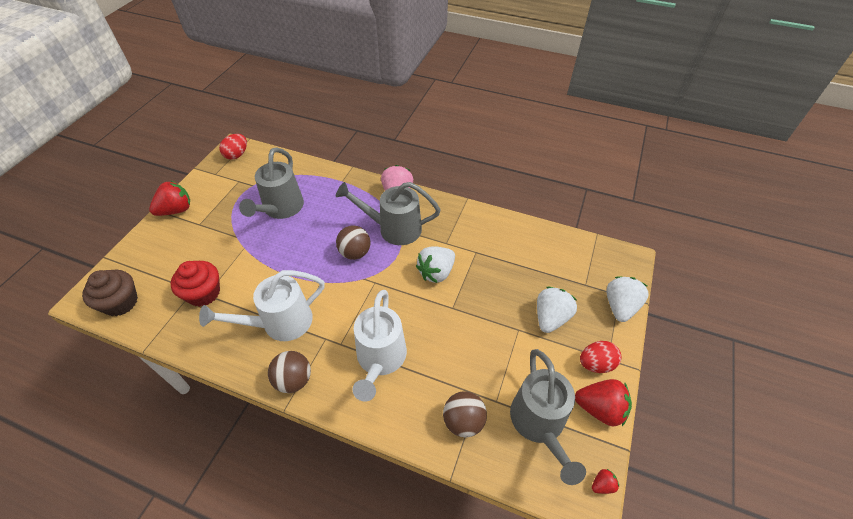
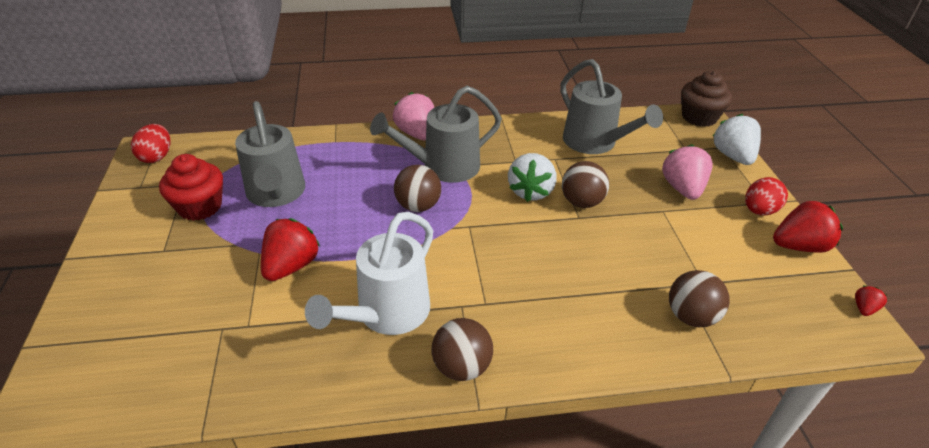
camera: 30 degrees left, 10 degrees down
(121, 302) = (107, 392): brown cupcake -> brown cupcake (699, 117)
(176, 210) = (110, 246): red strawberry -> red strawberry (291, 266)
(204, 293) = (242, 325): red cupcake -> red cupcake (200, 207)
(380, 360) = (548, 299): white watering can -> none
(464, 296) = (581, 202): none -> brown ball
(540, 425) = (763, 284): grey watering can -> grey watering can (595, 143)
(551, 318) = (682, 188): white strawberry -> pink strawberry

